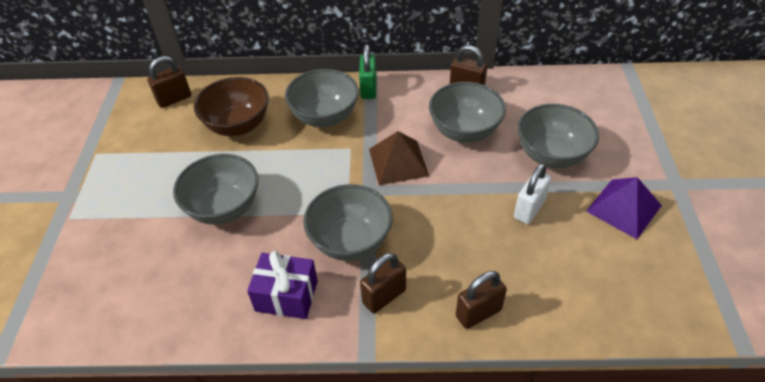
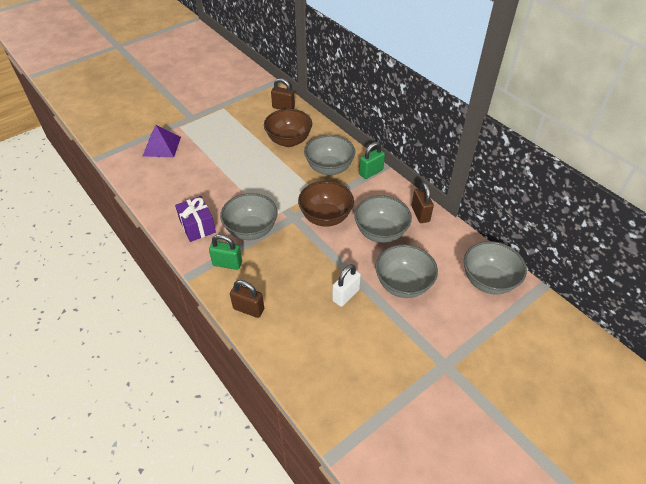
camera: 50 degrees right, 0 degrees up
(224, 208) = (230, 171): grey bowl -> grey bowl (488, 281)
(384, 296) = (227, 264): brown padlock -> green padlock
(398, 162) = (325, 217): brown pyramid -> brown bowl
(529, 209) = (346, 295): white padlock -> white padlock turned 45 degrees counterclockwise
(623, 208) = (392, 343): purple pyramid -> purple pyramid (161, 146)

